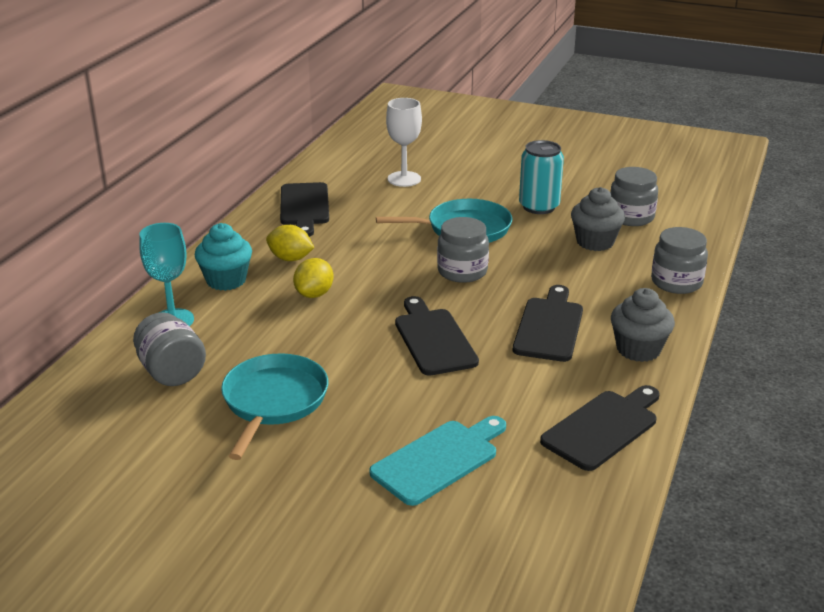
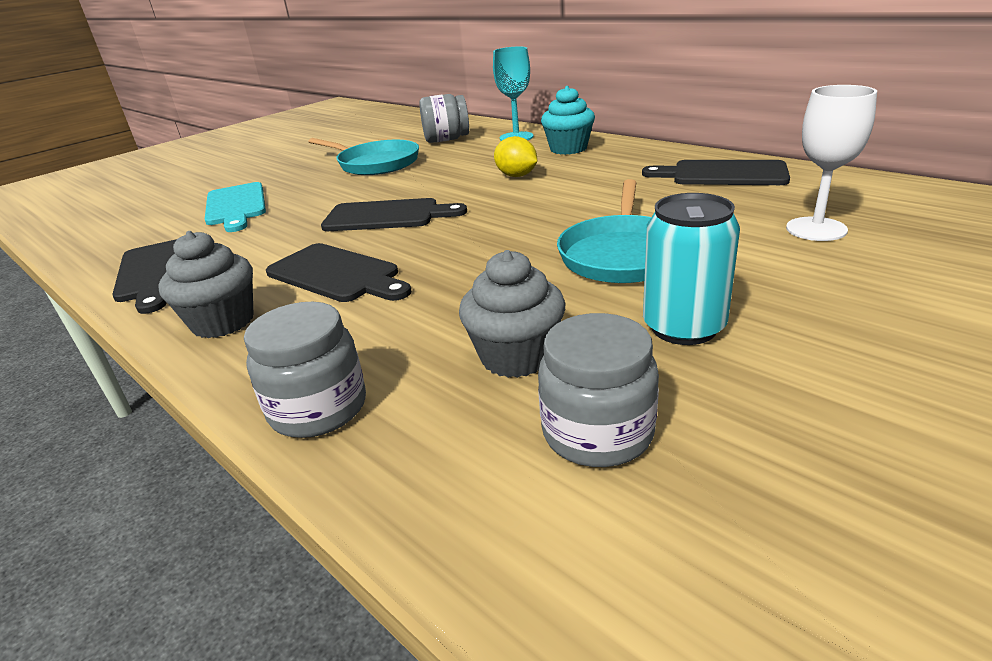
camera: 115 degrees right, 0 degrees up
(290, 259) = (595, 168): yellow lemon -> none
(462, 271) = (504, 241): grey jar -> none

